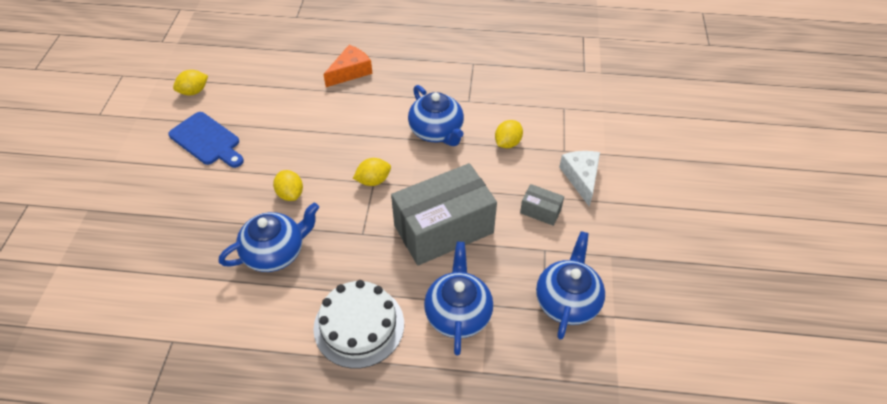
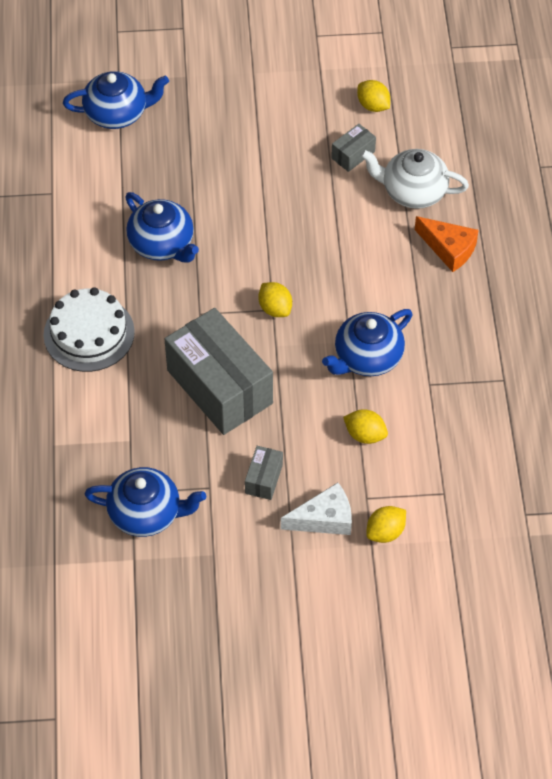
camera: 80 degrees right, 5 degrees up
(207, 140) = (300, 142): blue cutting board -> none
(237, 110) = (353, 155): none -> grey box
(289, 82) = (412, 191): none -> white teapot
(290, 194) = (240, 237): yellow lemon -> yellow lemon (385, 532)
(458, 313) = (116, 415): blue teapot -> blue teapot (117, 113)

